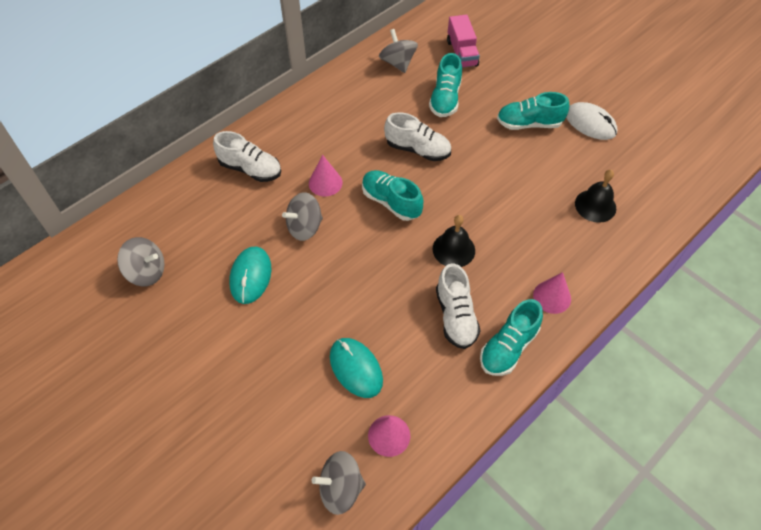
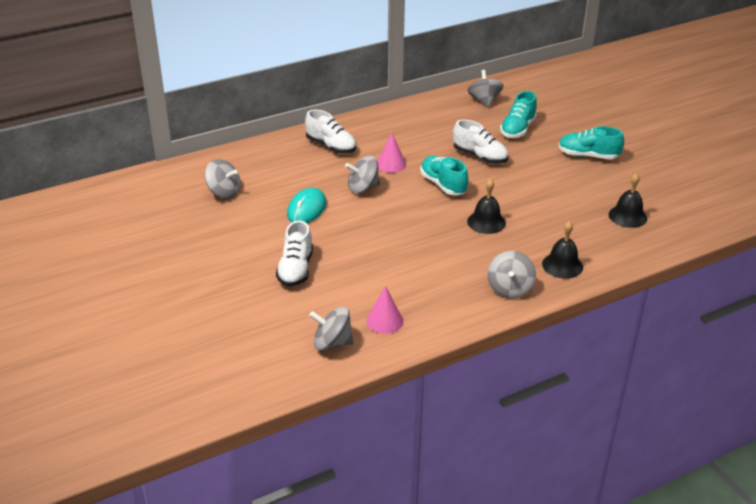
camera: 15 degrees right, 20 degrees down
(356, 368) = (372, 277): turquoise mouse -> none
(455, 316) = (471, 262): white shoe -> white shoe (296, 269)
(462, 53) = (545, 103): pink truck -> none
(508, 347) = (509, 289): turquoise shoe -> grey spinning top
(552, 297) = (562, 265): pink cone -> black bell
(590, 123) = (646, 164): white mouse -> none

